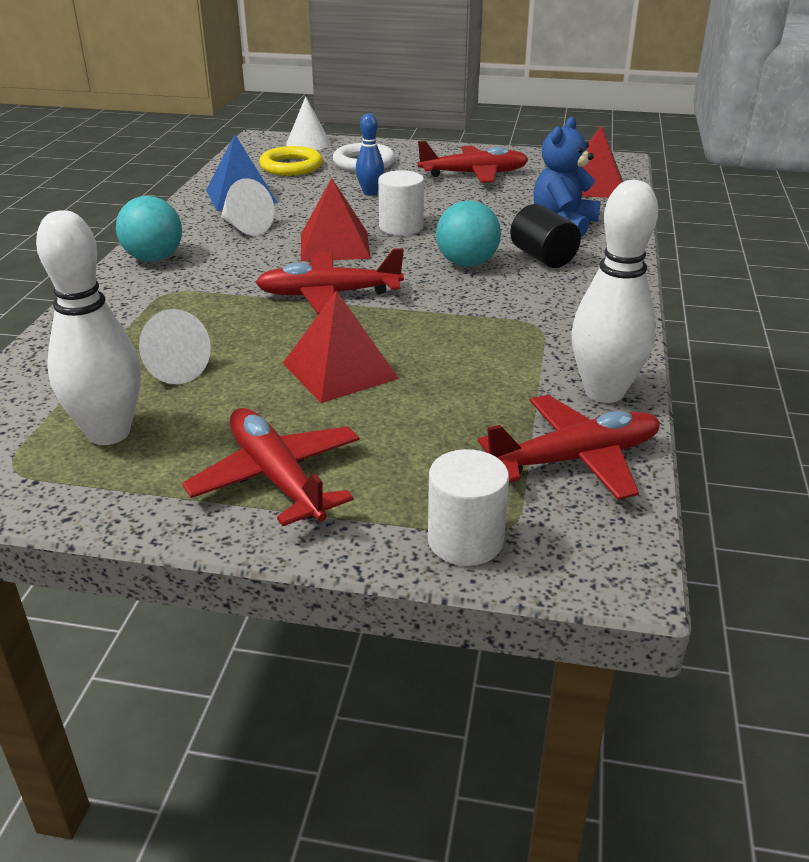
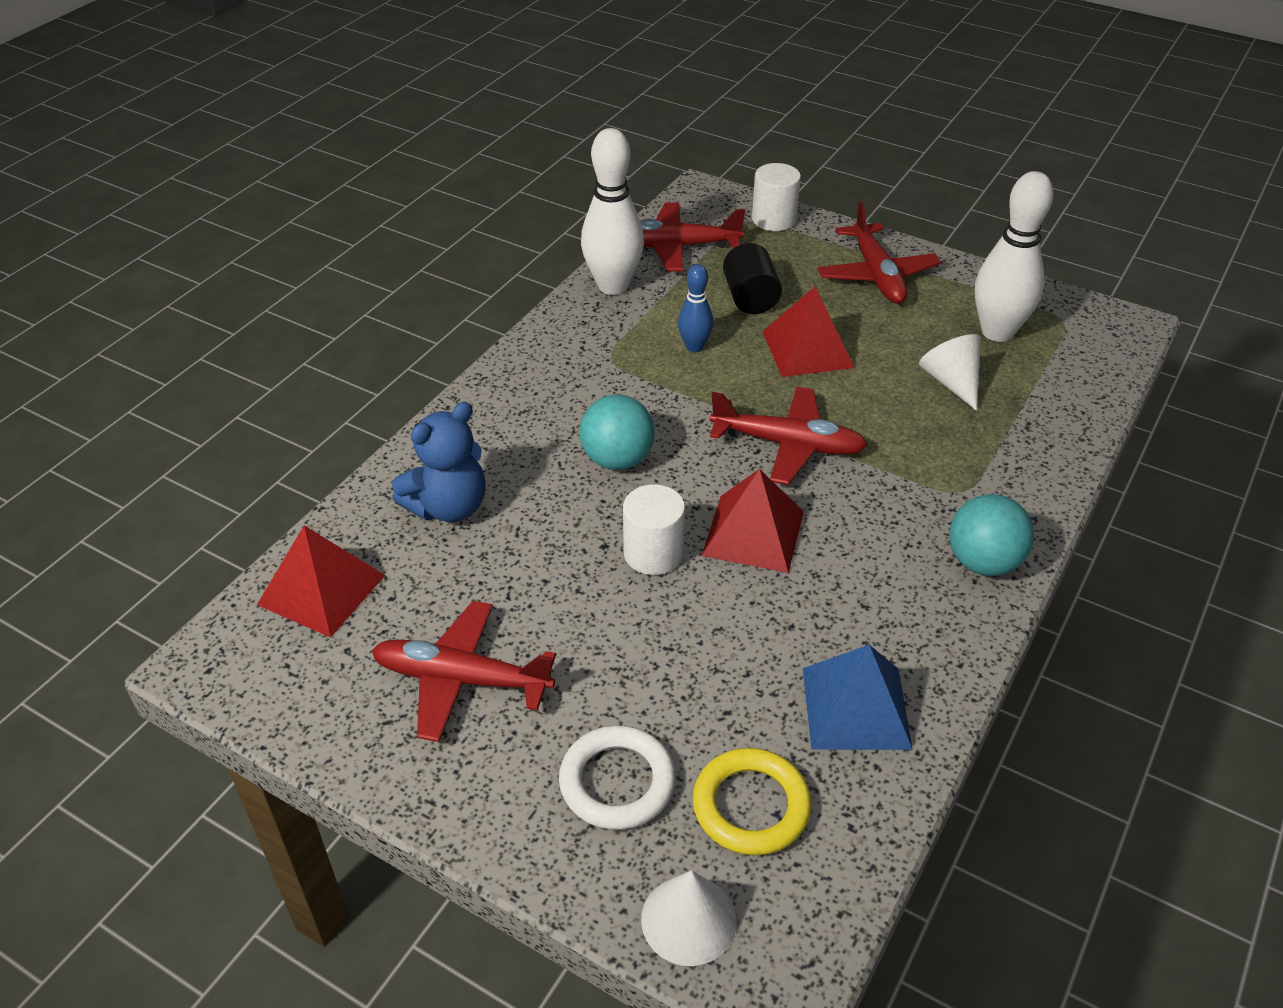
camera: 160 degrees left, 10 degrees up
(245, 227) = (860, 607): white cone -> none
(370, 193) = (653, 661): blue bowling pin -> blue bowling pin (694, 347)
(543, 257) = (528, 449): black cylinder -> black cylinder (750, 298)

